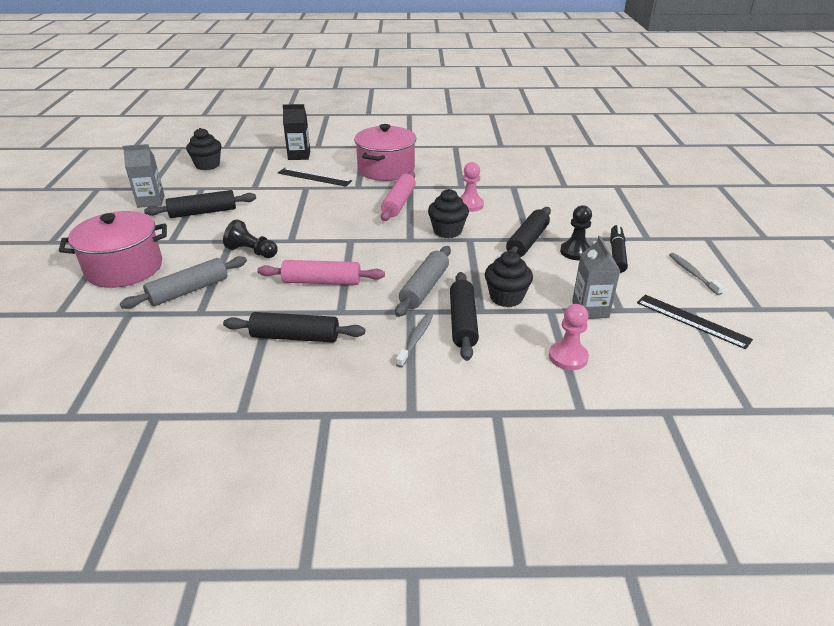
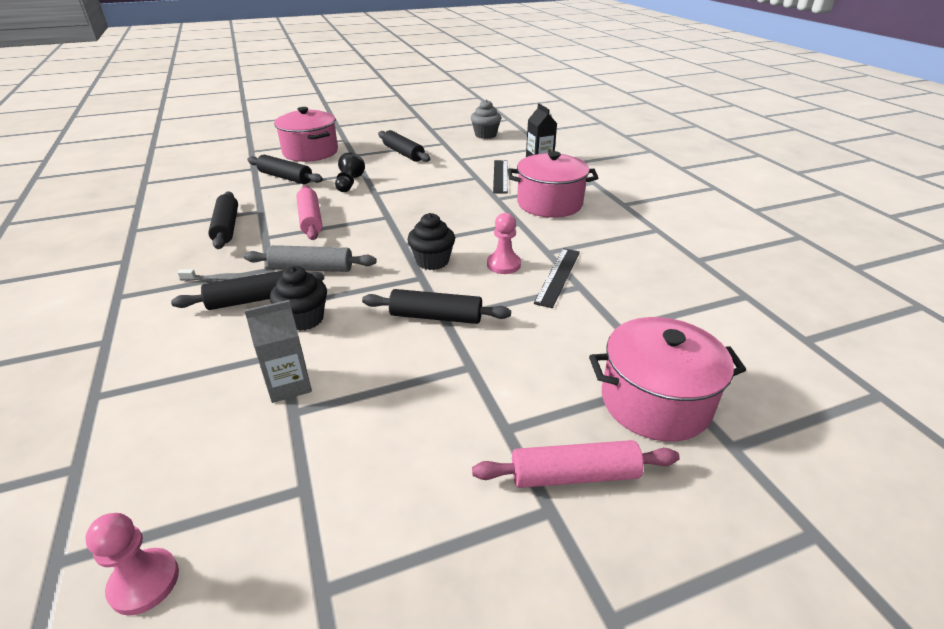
camera: 70 degrees right, 0 degrees up
(151, 201) = (409, 134): grey carton -> none
(189, 291) = (285, 177): grey rolling pin -> black rolling pin
(207, 165) = (485, 135): black cupcake -> grey cupcake
(399, 203) = (477, 224): pink rolling pin -> pink rolling pin (574, 475)
(568, 357) = (190, 377): pink pawn -> pink pawn (144, 582)
(575, 252) = (427, 358): black pawn -> none
(617, 254) = (439, 398): black marker -> none
(632, 193) = (655, 401): none -> pink pot
(692, 273) = (412, 490): grey toothbrush -> none
(692, 321) = (273, 491): black ruler -> black ruler (558, 276)

